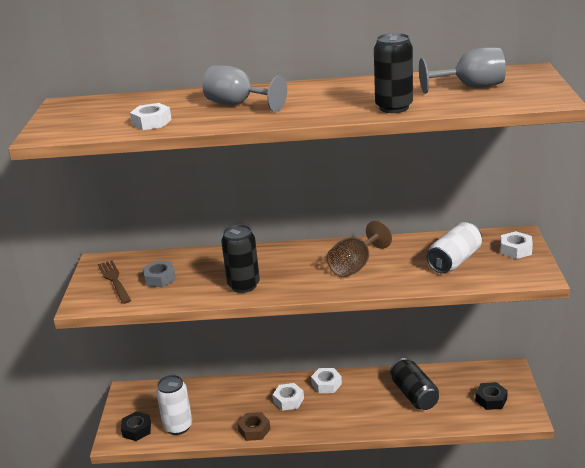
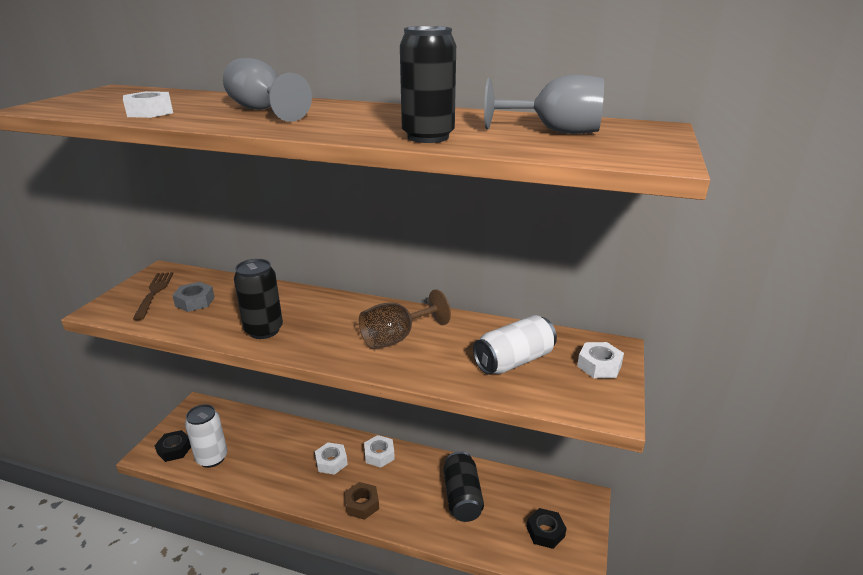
camera: 15 degrees right, 0 degrees up
(254, 430) = (277, 486): brown nut -> brown nut (362, 504)

